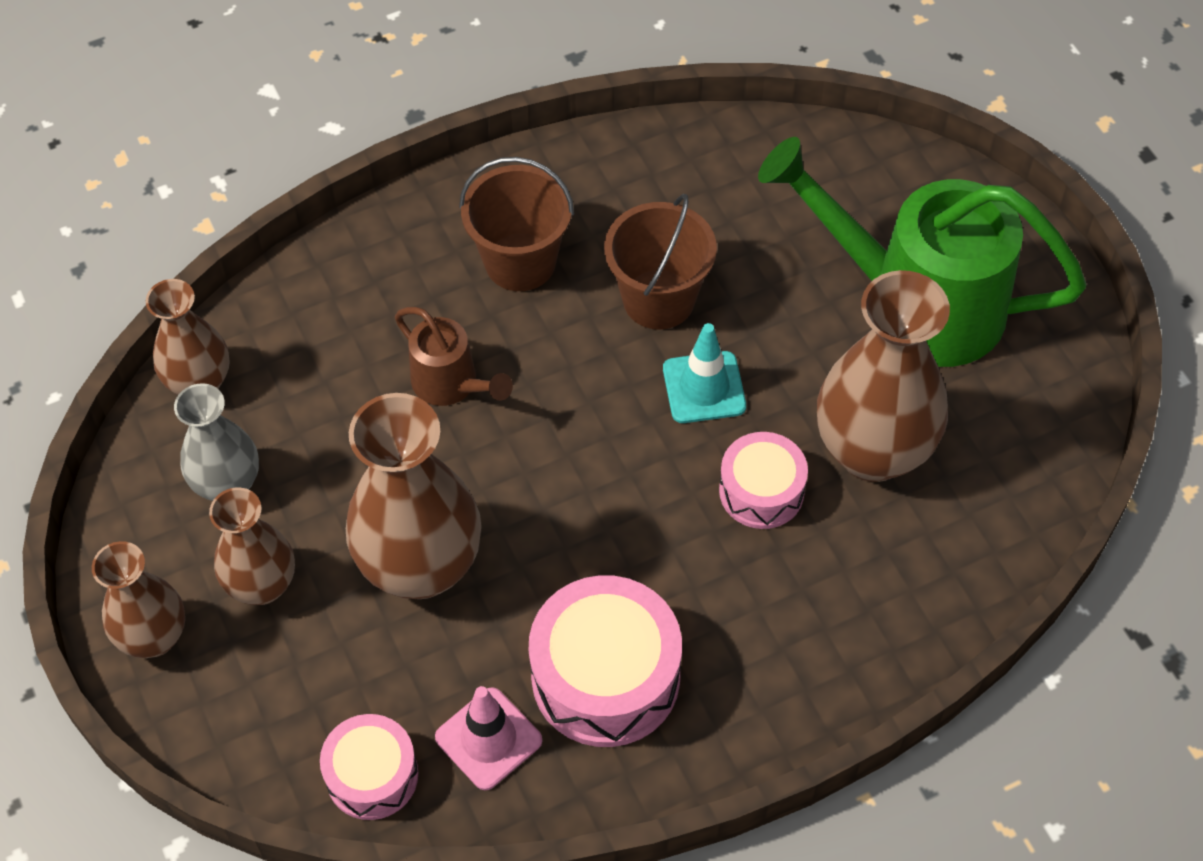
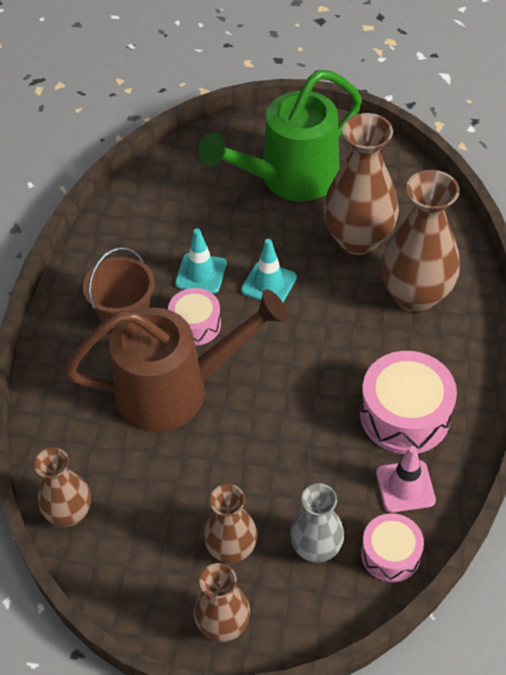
camera: 55 degrees left, 5 degrees down
(228, 485) = (151, 533): grey vase -> grey vase (316, 548)
(421, 566) = (278, 463): brown vase -> brown vase (415, 295)
(451, 384) = (175, 390): brown watering can -> brown watering can, size x2.09
(658, 299) = (201, 273): brown bucket -> turquoise traffic cone
(761, 491) = (346, 293): pink drum -> pink drum (195, 324)

